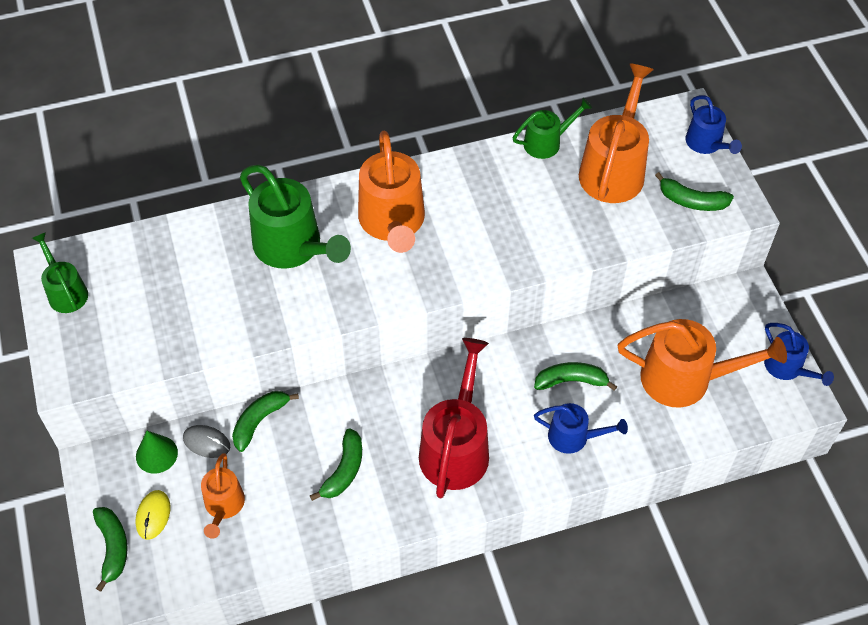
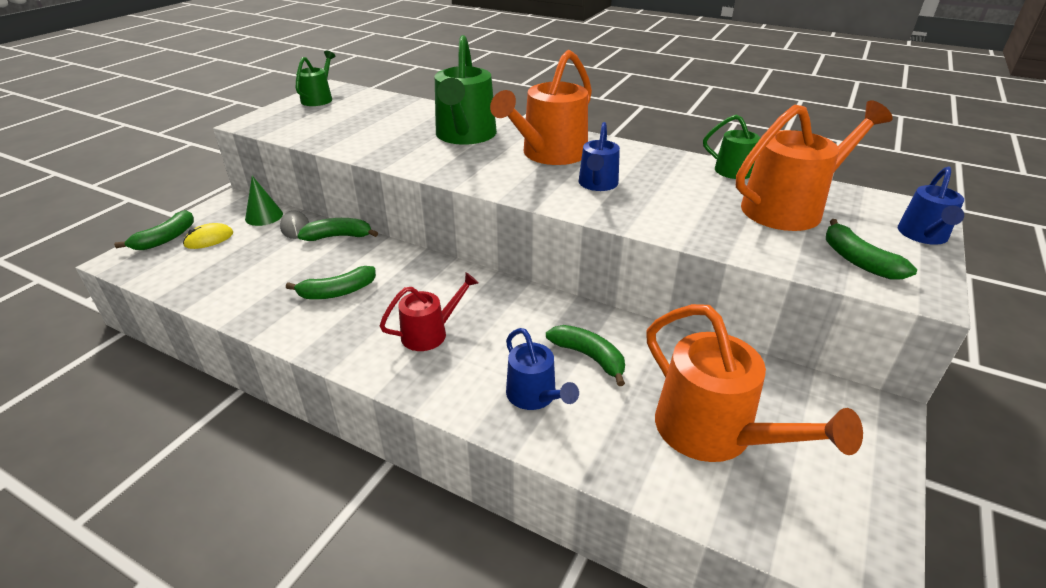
camera: 45 degrees right, 20 degrees down
(223, 506) = (246, 260): orange watering can -> none
(456, 447) = (430, 333): red watering can -> red watering can, size x0.56
(787, 368) = (870, 513): blue watering can -> blue watering can (597, 184)

